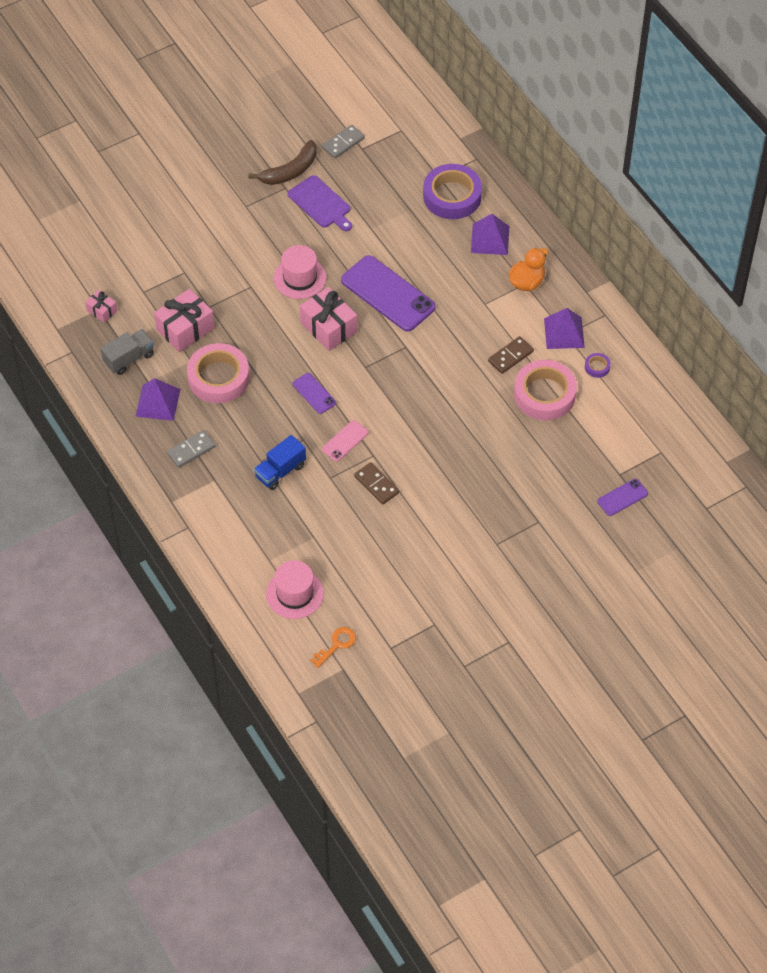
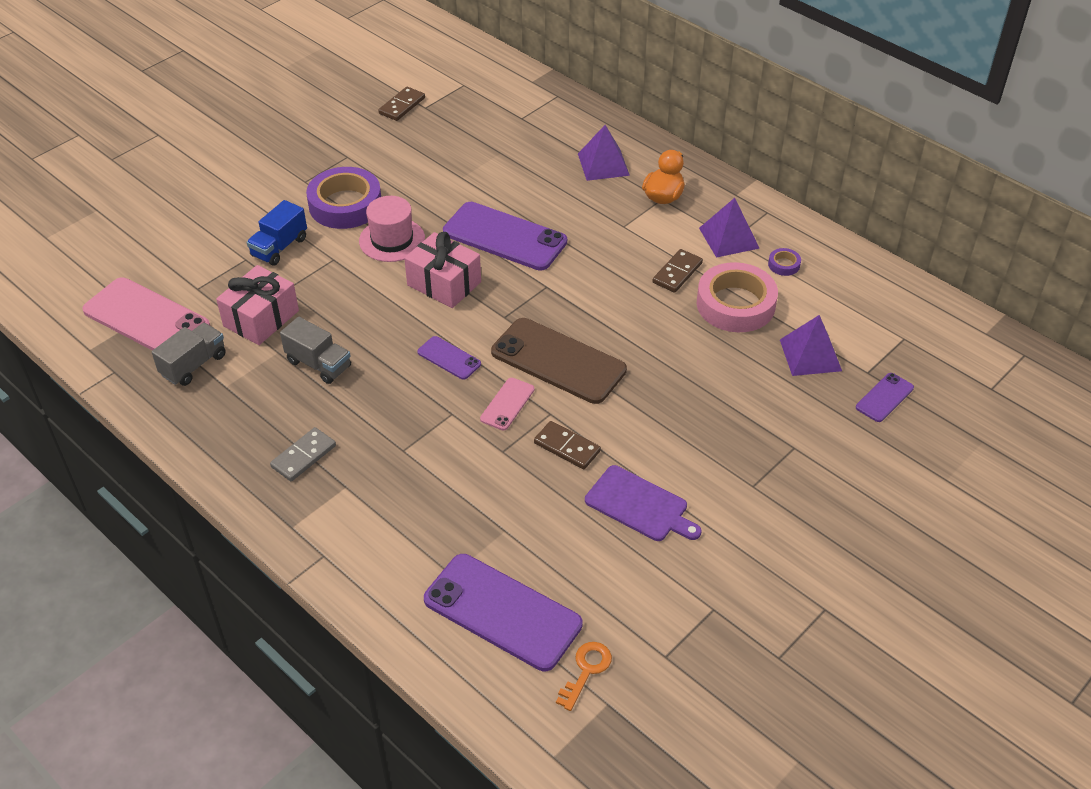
camera: 15 degrees left, 10 degrees down
(102, 310) = (146, 318): pink gift -> pink phone
(158, 402) = (244, 408): purple pyramid -> purple pyramid (810, 355)
(218, 378) = (319, 364): pink tape -> grey truck
(280, 471) = (433, 457): blue truck -> blue truck (279, 247)
(290, 171) = (348, 140): brown banana -> none
(294, 594) = (502, 612): pink hat -> purple phone
(321, 203) = (394, 164): purple cutting board -> purple cutting board (639, 505)
(343, 143) = (402, 106): grey domino -> brown domino
(393, 414) = (558, 361): none -> brown phone
(452, 196) = (544, 133): purple tape -> purple tape (345, 205)

